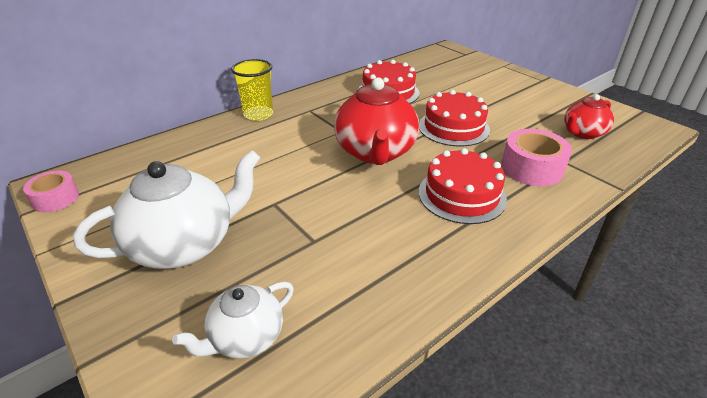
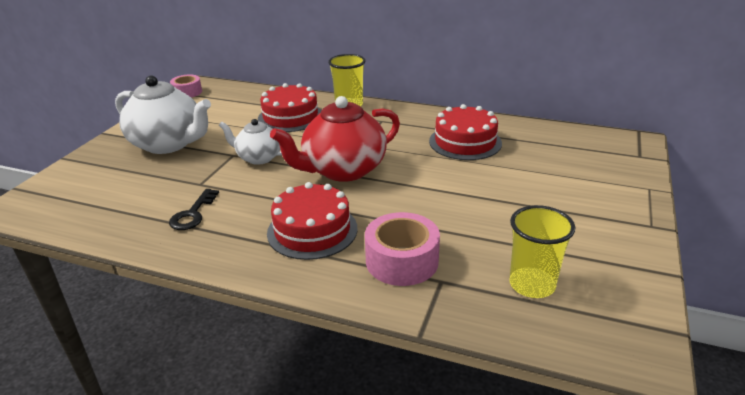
camera: 60 degrees right, 5 degrees down
(246, 337) = (97, 193): white teapot -> white teapot (258, 158)
(374, 260) = (193, 214): none -> black key
(453, 127) = (436, 195): red cake -> red cake (290, 117)
(582, 133) = (532, 285): red teapot -> yellow cup

